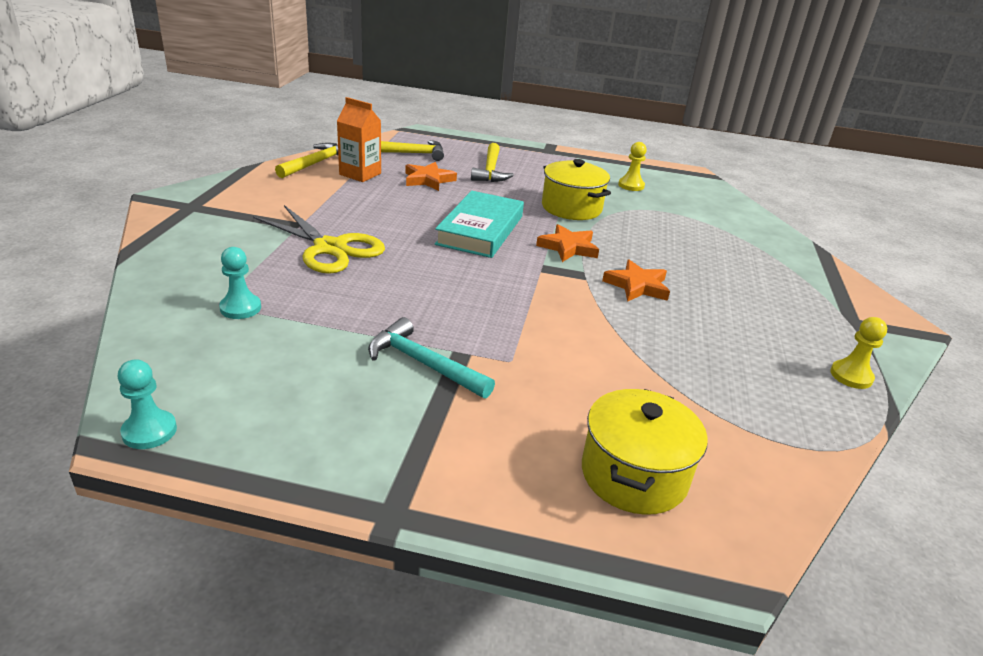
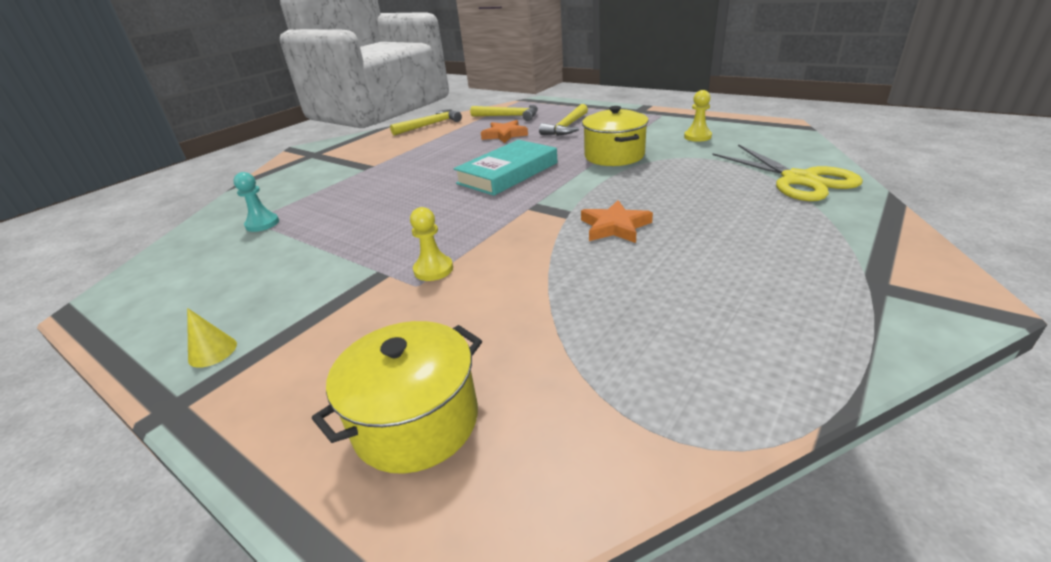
camera: 30 degrees right, 0 degrees up
(149, 431) = (104, 306): turquoise pawn -> none
(330, 248) = (372, 184): yellow scissors -> yellow scissors (799, 180)
(360, 174) = (454, 132): orange carton -> none
(369, 455) = (212, 351): none -> yellow cone
(423, 364) = (341, 279): turquoise hammer -> none
(568, 247) = (576, 189): orange star -> none
(851, 376) = (815, 353): yellow pawn -> yellow pawn (433, 269)

